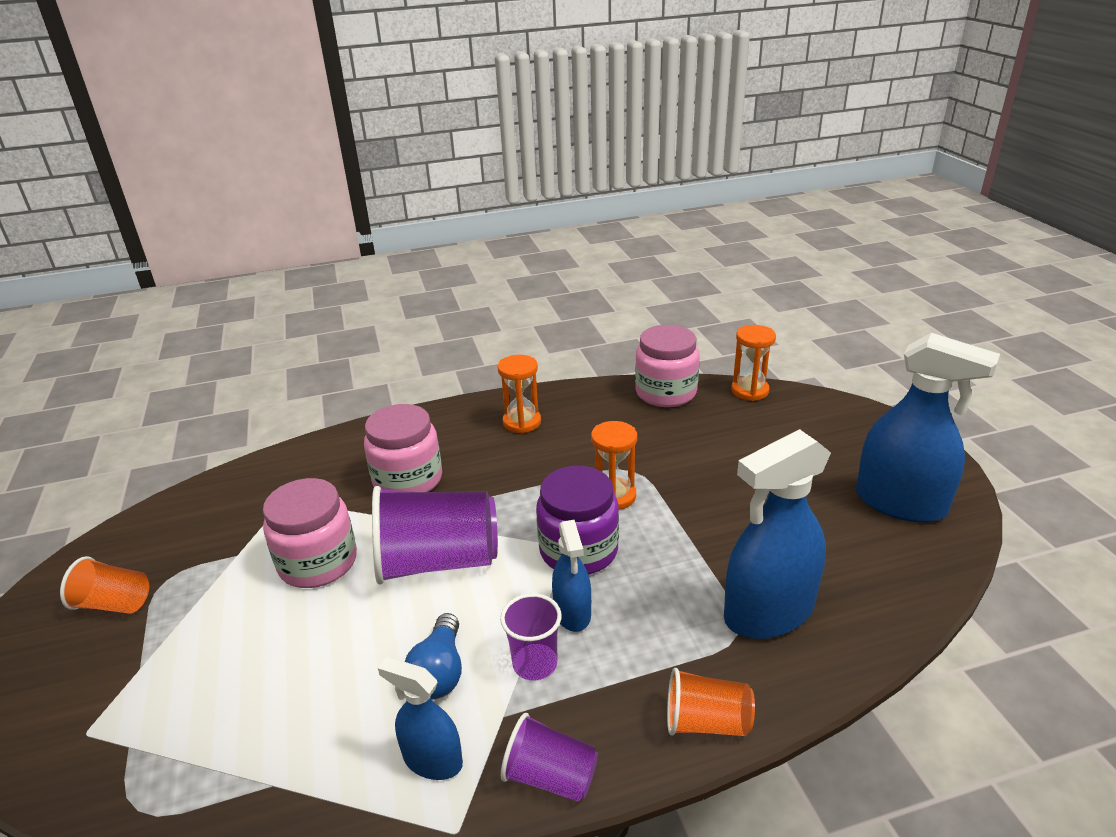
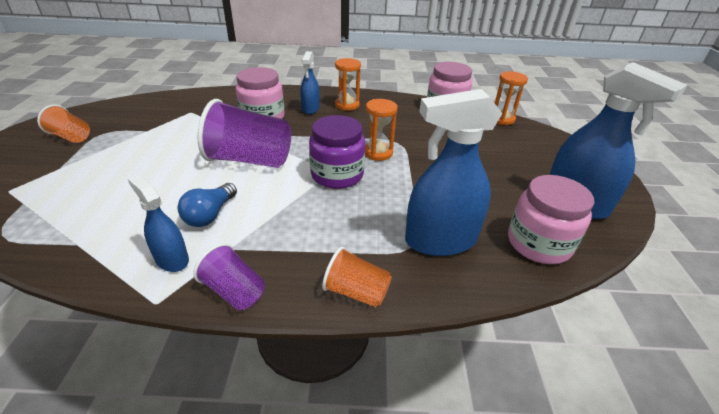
camera: 15 degrees right, 5 degrees up
(318, 562) = (185, 144): pink jar -> pink jar (538, 243)
(535, 664) = (269, 226): purple cup -> none
(572, 612) = (311, 206): blue spray bottle -> blue spray bottle (310, 109)

